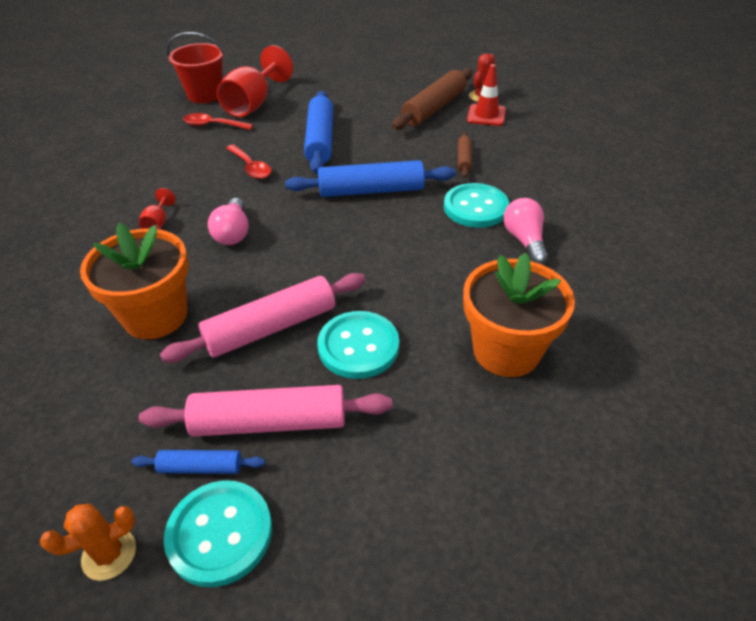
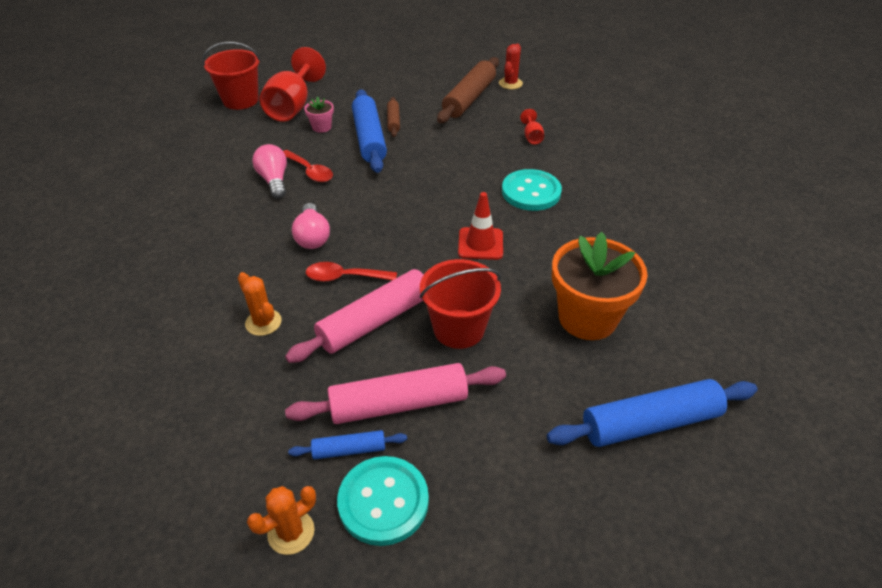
camera: 10 degrees left, 0 degrees up
(155, 316) = (263, 322): orange flower pot -> orange cactus
(158, 223) = (236, 234): red goblet -> red goblet (532, 137)
(213, 125) = (258, 131): red spoon -> red spoon (344, 277)
(276, 126) = (321, 127): none -> pink flower pot
(358, 346) = (459, 329): turquoise button -> red bucket
(371, 191) = (431, 184): blue rolling pin -> blue rolling pin (650, 423)
(464, 159) = (509, 147): brown rolling pin -> brown rolling pin (393, 121)
(486, 115) = (519, 102): red traffic cone -> red traffic cone (480, 244)
(524, 240) = (581, 218): pink light bulb -> pink light bulb (274, 180)

